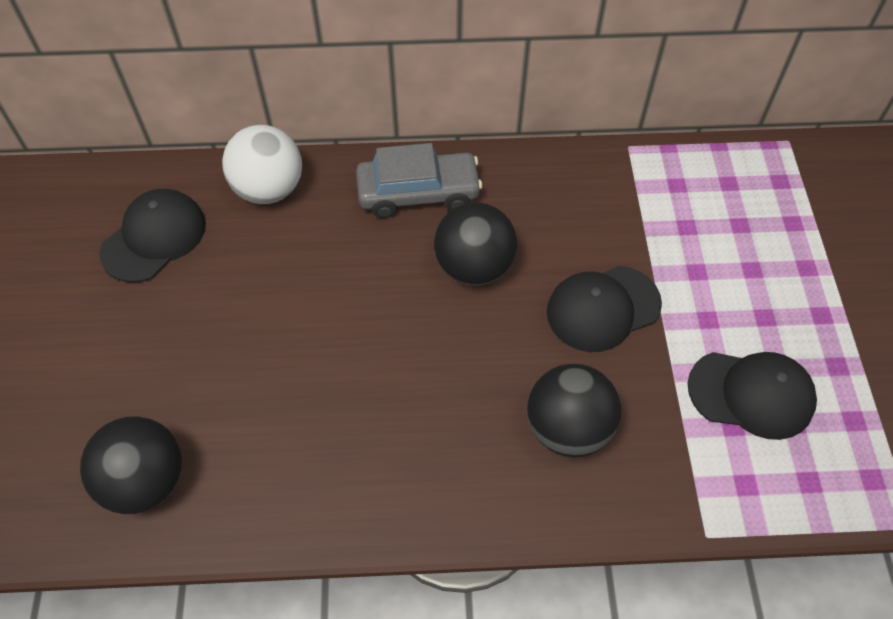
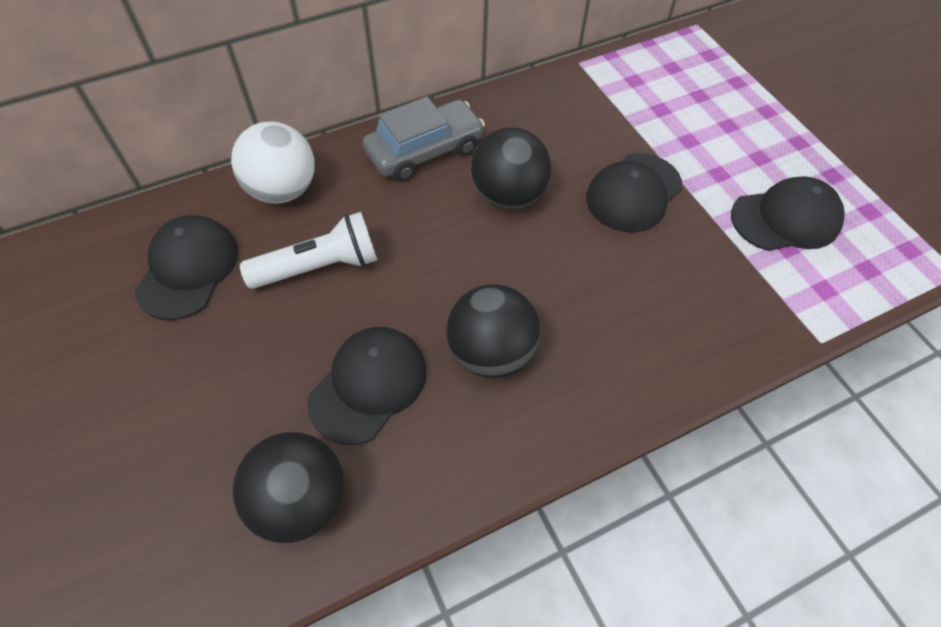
camera: 25 degrees left, 0 degrees up
(251, 403) = (368, 385): none -> black cap
(264, 276) = (319, 266): none -> white flashlight
(568, 428) = (663, 299): black ball -> black ball (491, 352)

